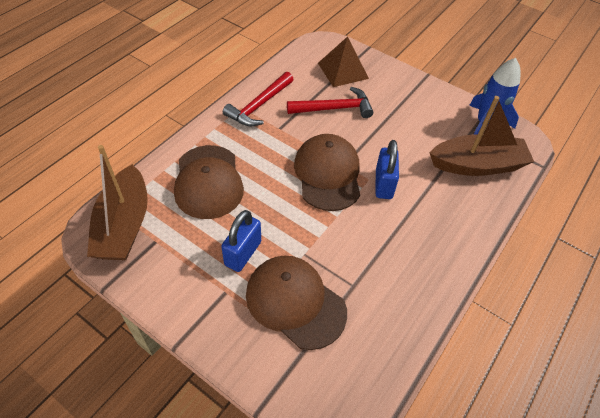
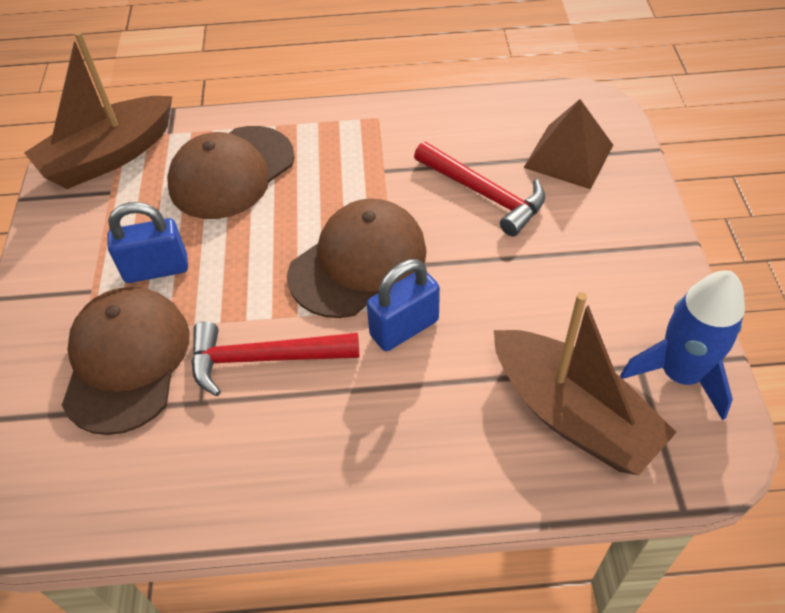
camera: 55 degrees right, 0 degrees up
(259, 106) = (400, 130): red hammer -> red hammer (263, 359)

